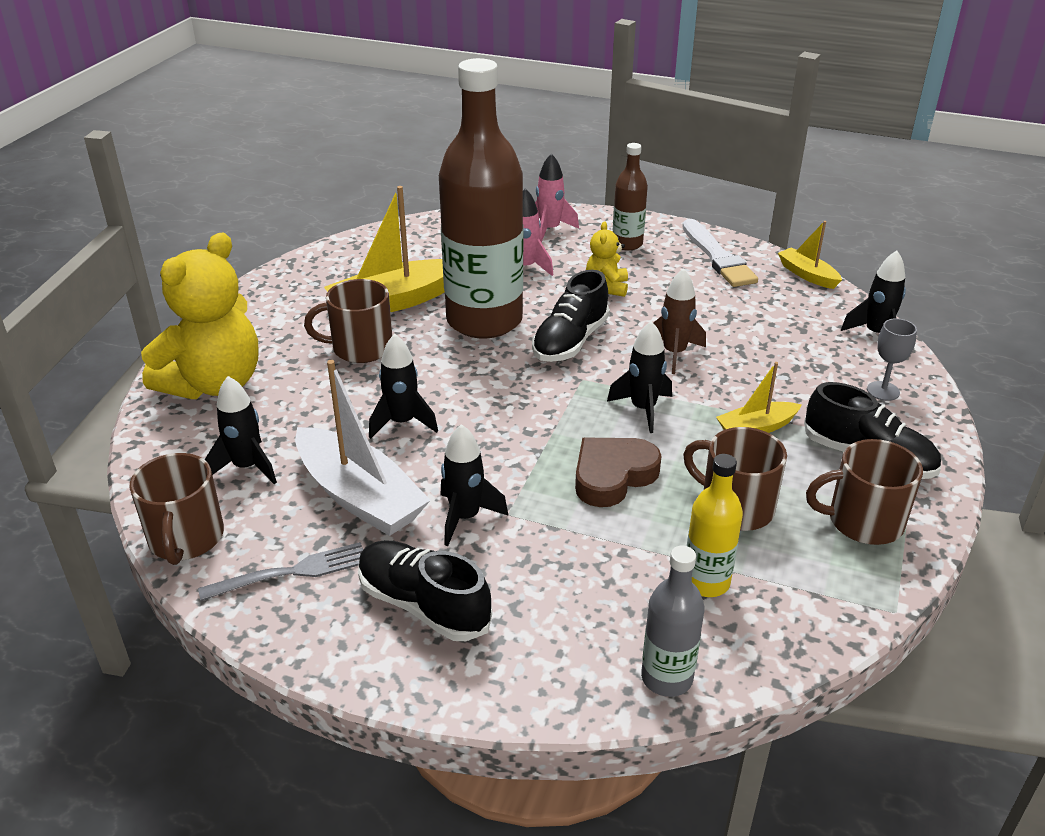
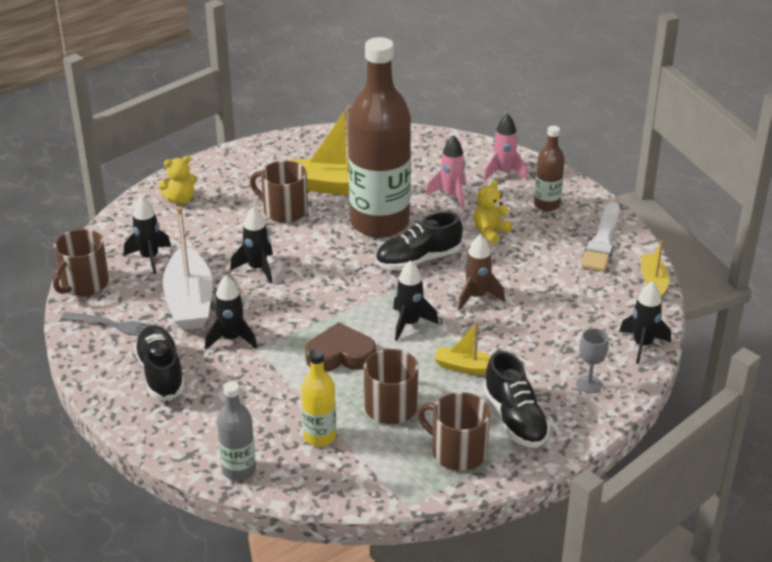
camera: 35 degrees right, 0 degrees up
(214, 384) = (180, 200): yellow teddy bear -> yellow teddy bear, size x0.47

